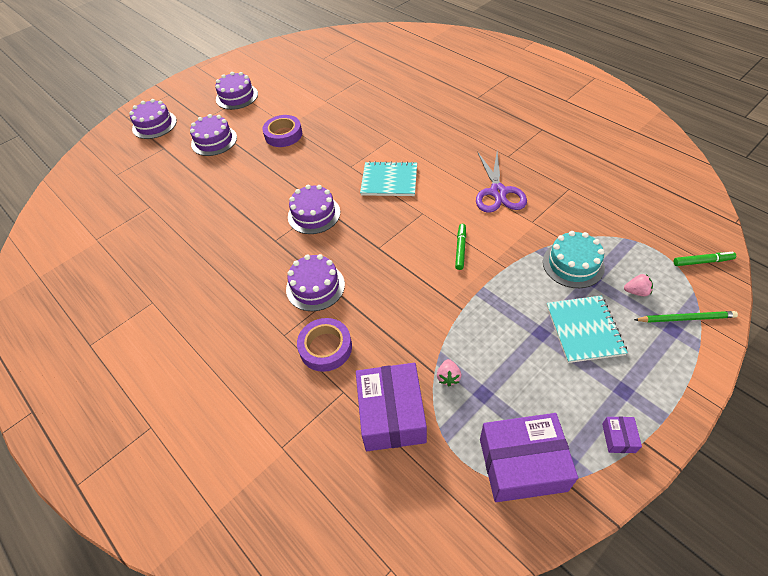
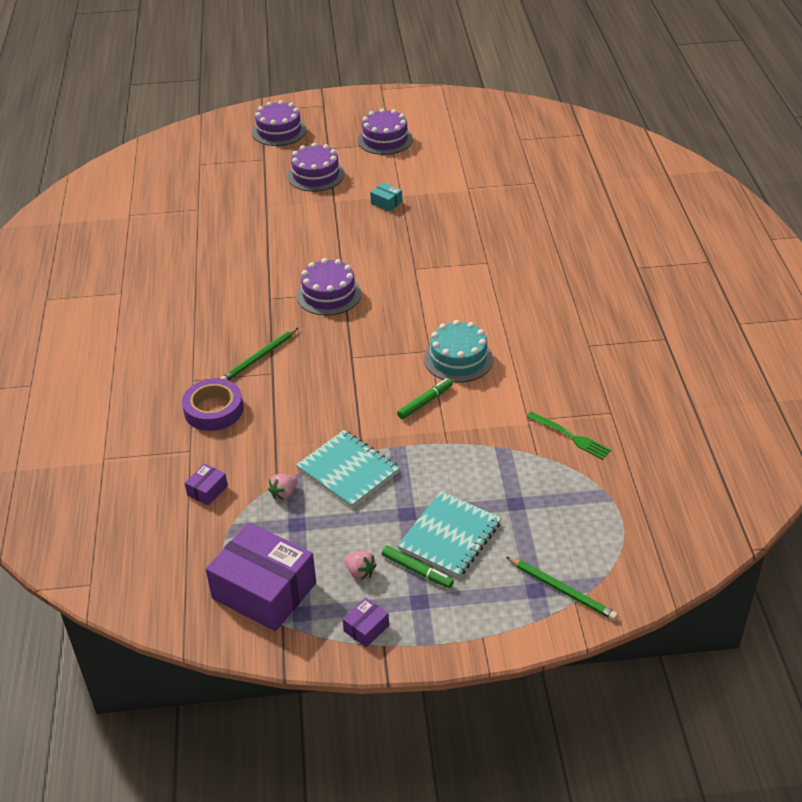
camera: 35 degrees right, 10 degrees down
(283, 135) = (386, 203): purple tape -> turquoise box
(315, 286) = (259, 357): purple cake -> green pencil
(389, 180) = (435, 302): turquoise notebook -> turquoise notebook (348, 471)
(391, 415) = (207, 490): purple box -> purple box, size x0.42
(498, 192) = (530, 373): purple scissors -> none
(567, 217) = (570, 436): none -> green fork
(573, 264) = (516, 479): turquoise cake -> turquoise cake (458, 359)
(636, 291) = (546, 539): pink strawberry -> pink strawberry (360, 572)
(702, 261) = (655, 558): green marker -> green marker (417, 570)

